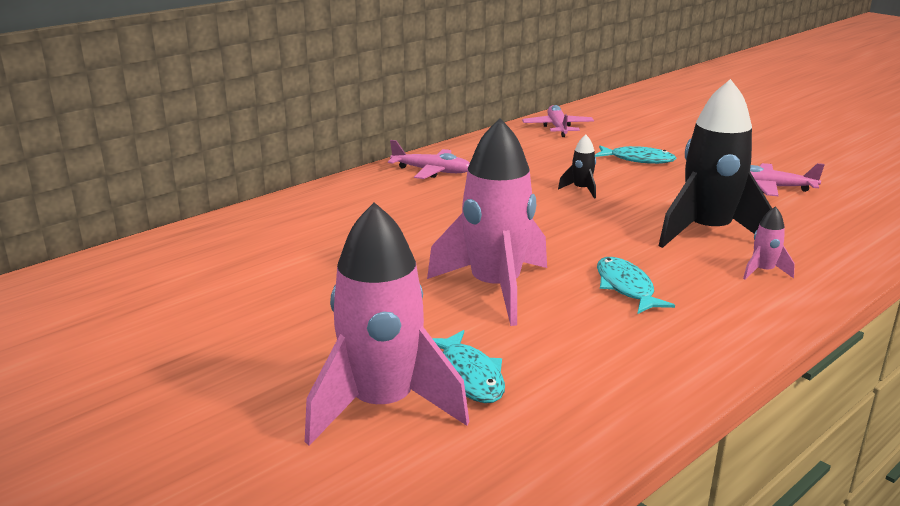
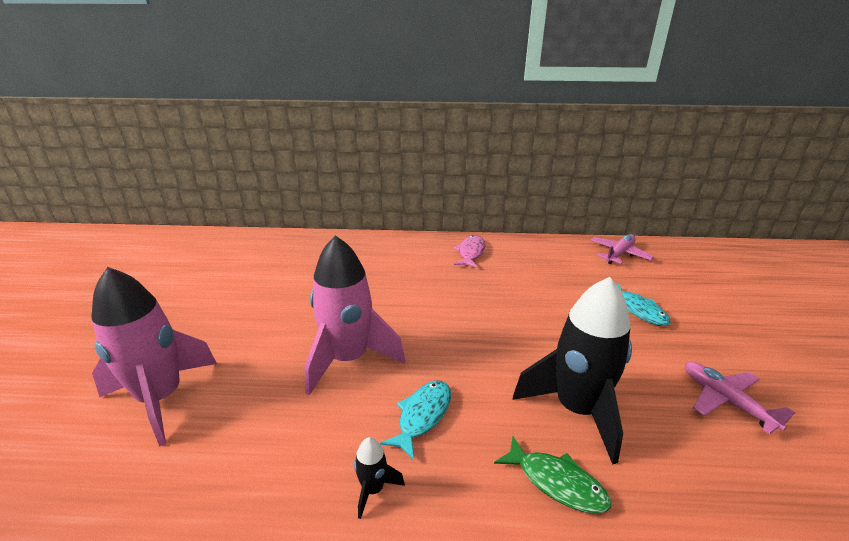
camera: 45 degrees right, 5 degrees up
(432, 171) = (470, 252): pink plane -> pink fish
(469, 376) = (223, 412): turquoise fish -> none
(581, 190) = (543, 314): black rocket -> black rocket (373, 489)
(763, 271) = (556, 482): pink rocket -> green fish

